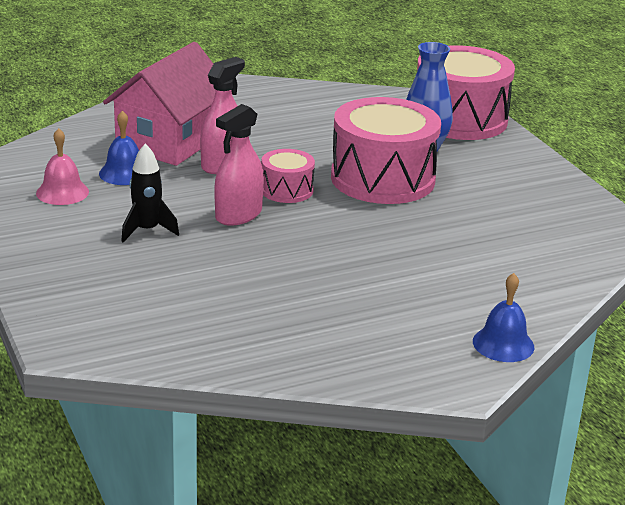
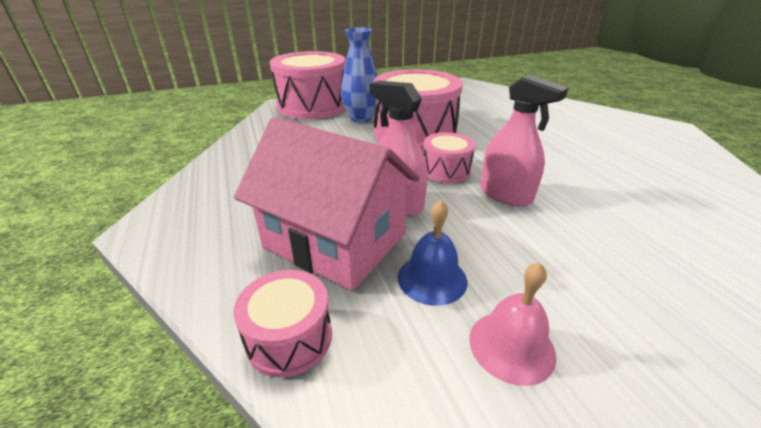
camera: 85 degrees left, 5 degrees up
(81, 132) = (289, 338): none -> pink drum
(147, 230) = (574, 252): black rocket -> none
(503, 344) = (614, 114): blue bell -> none

